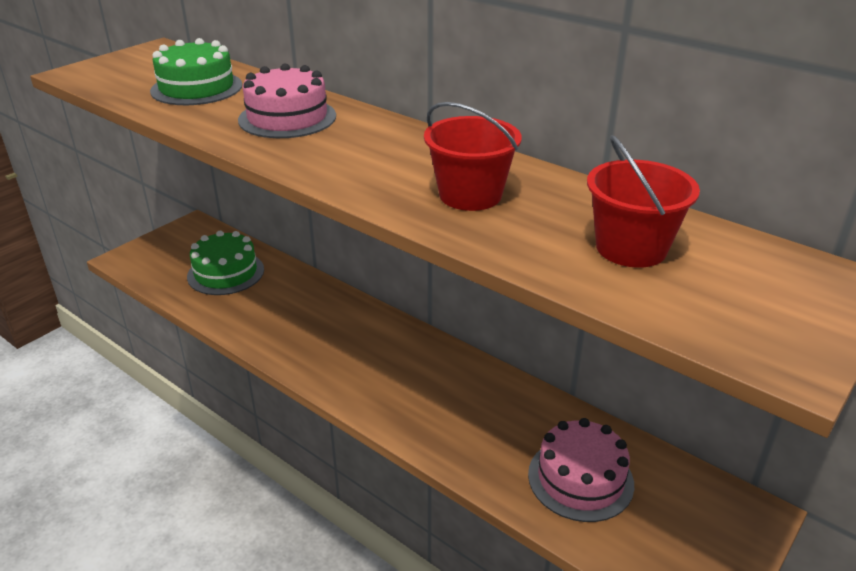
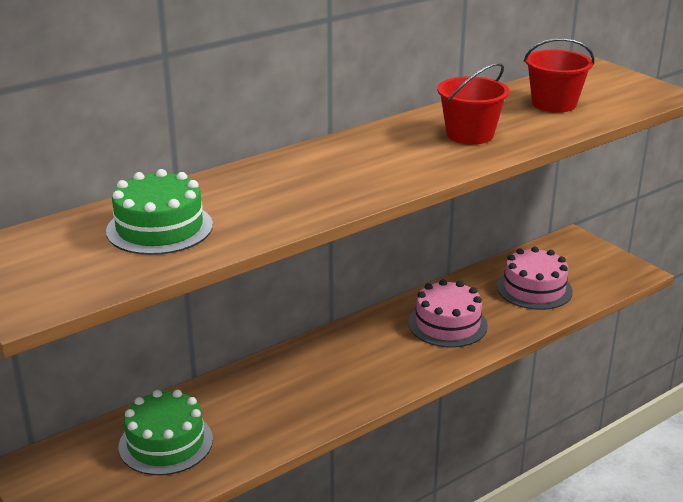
camera: 75 degrees left, 5 degrees down
(287, 118) = (281, 186): pink cake -> pink cake (447, 324)

